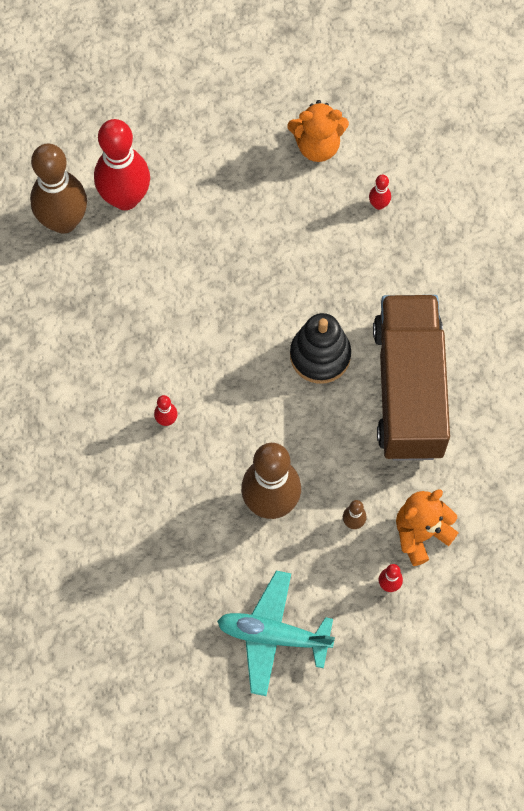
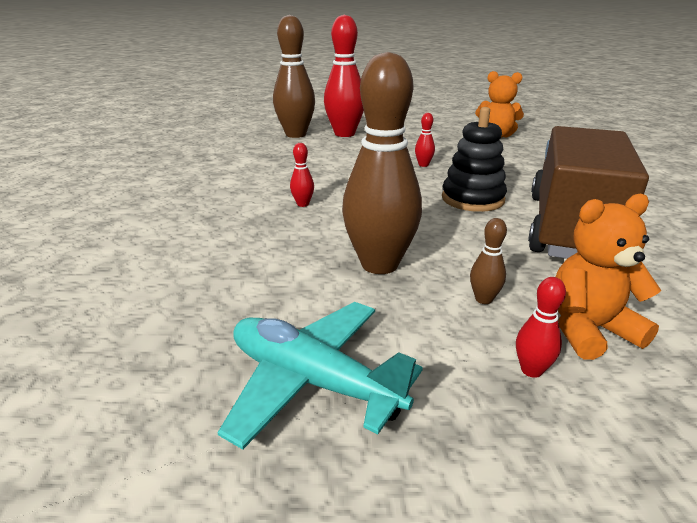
camera: 20 degrees right, 40 degrees down
(378, 204) = (542, 156): red bowling pin -> red bowling pin (423, 165)

